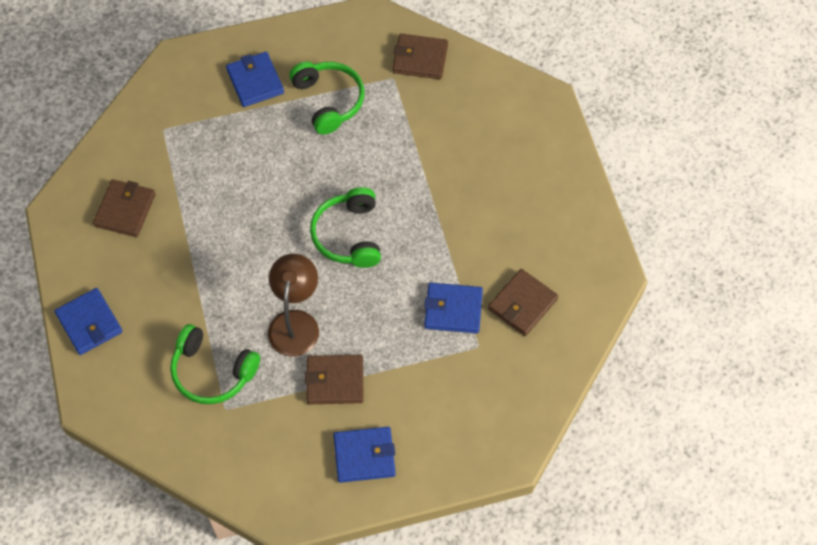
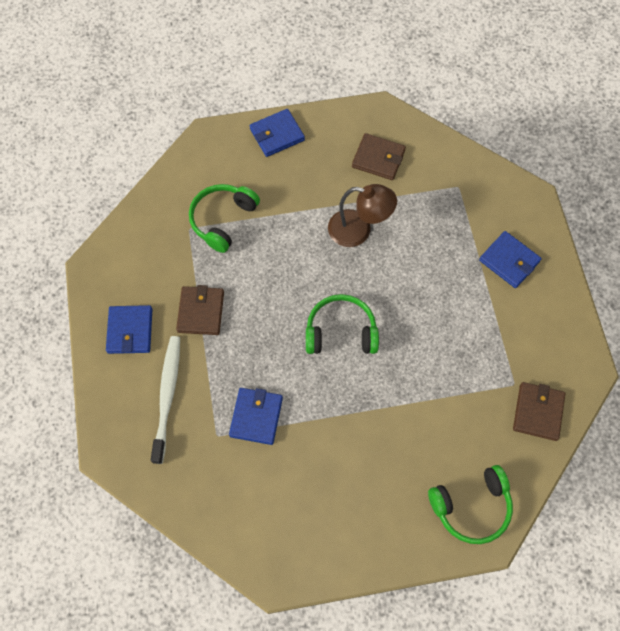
camera: 95 degrees right, 5 degrees up
(255, 81) = (509, 261): blue wallet -> blue wallet turned 60 degrees clockwise
(295, 322) = (259, 284): brown lamp -> brown lamp (358, 230)
(328, 101) = (487, 323): green headphones -> green headphones (471, 506)
(439, 403) = (167, 396): none -> white toothbrush
(522, 304) = (254, 482): brown wallet -> none

